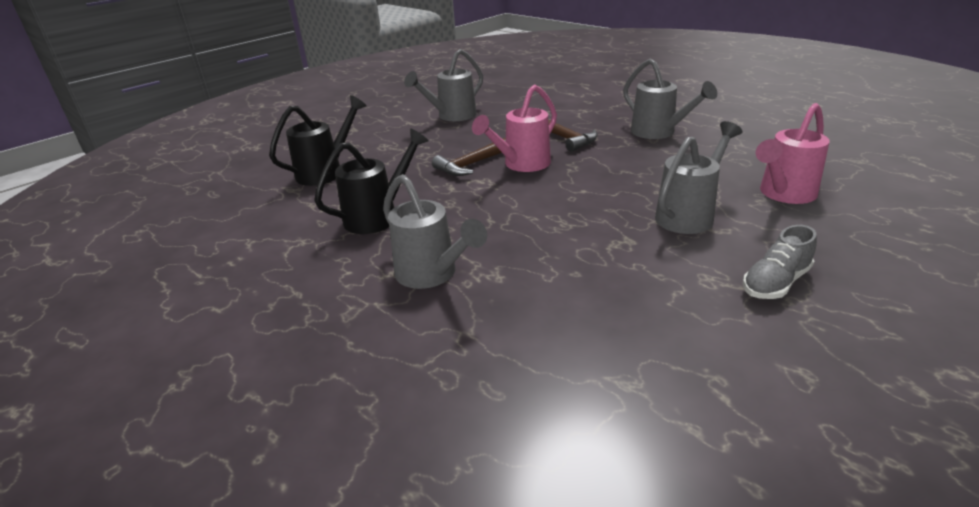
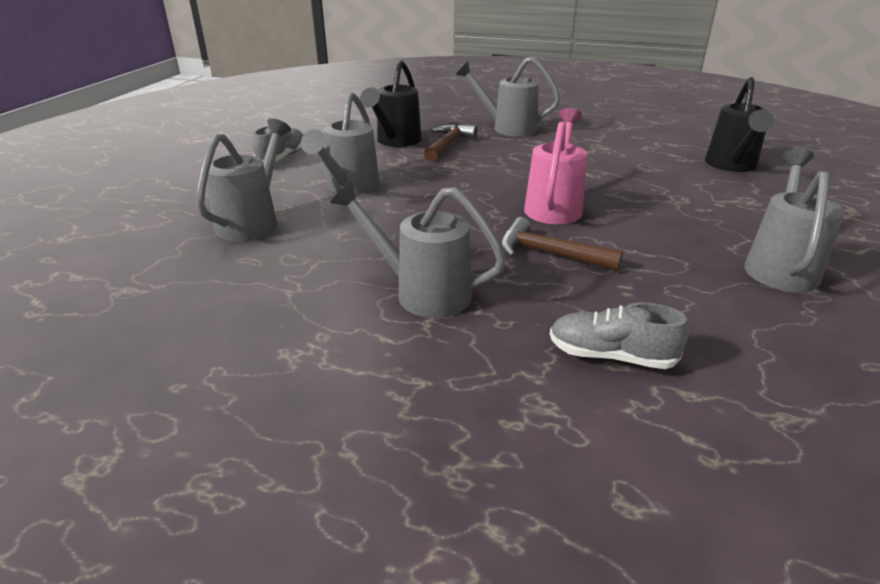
camera: 150 degrees right, 0 degrees up
(378, 216) = (604, 146): black watering can -> black watering can (396, 141)
(470, 165) = (608, 196): brown hammer -> brown hammer (448, 145)
(587, 103) = (611, 356): none -> grey shoe
(783, 194) = (253, 221): pink watering can -> grey watering can

